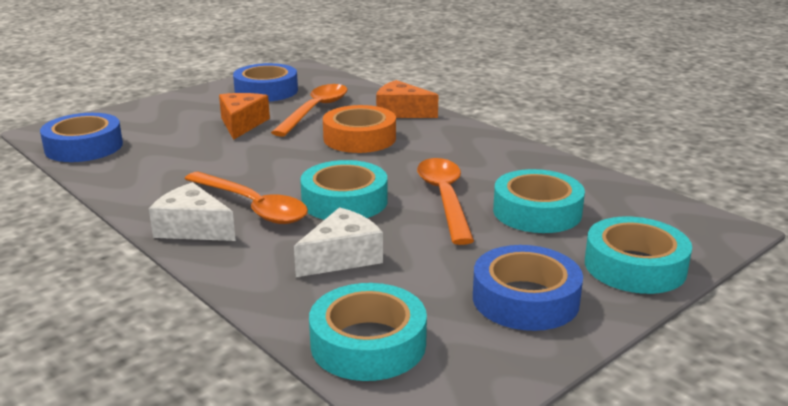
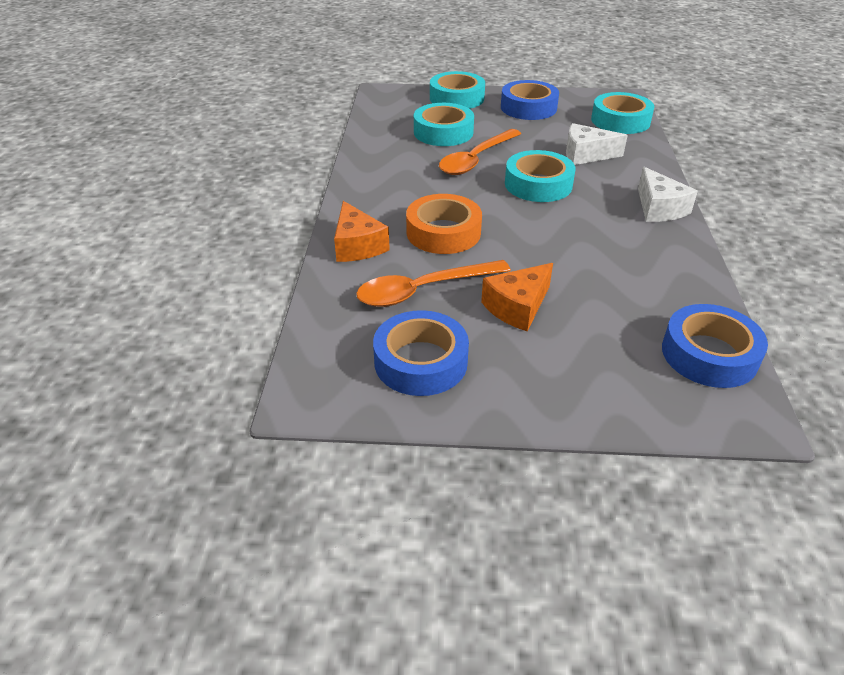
camera: 135 degrees left, 15 degrees up
(252, 206) = (603, 207): orange spoon -> none

